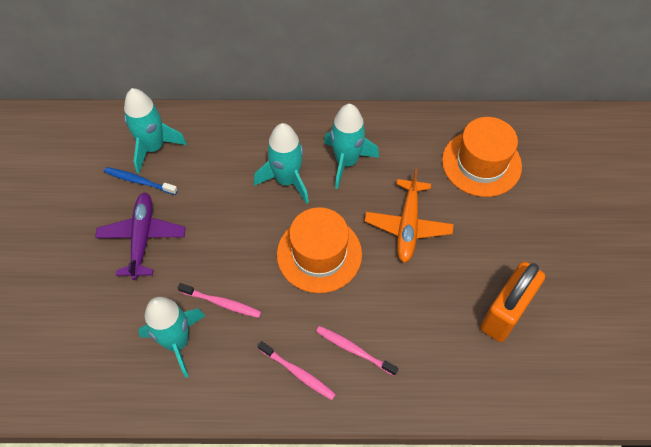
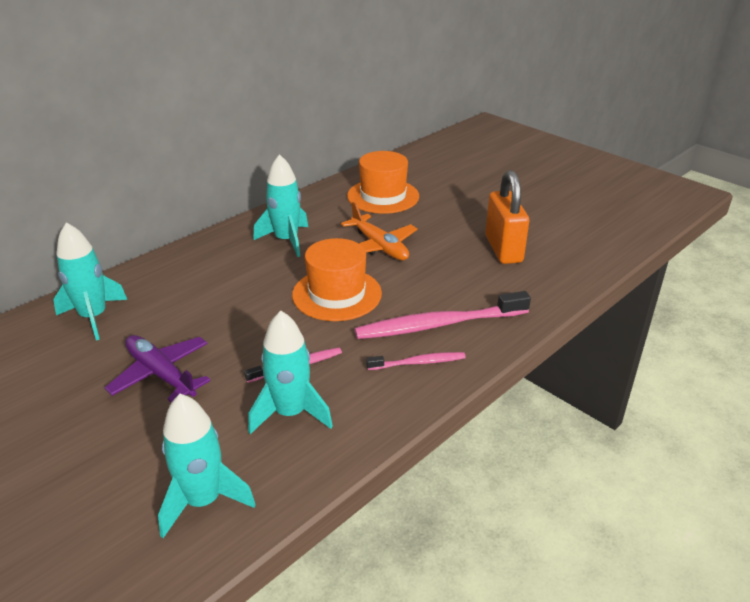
camera: 45 degrees left, 25 degrees down
(139, 181) = (107, 343): blue toothbrush -> none
(287, 180) = (251, 272): turquoise rocket -> turquoise rocket (203, 501)
(354, 350) = (439, 324): pink toothbrush -> pink toothbrush, size x1.92

